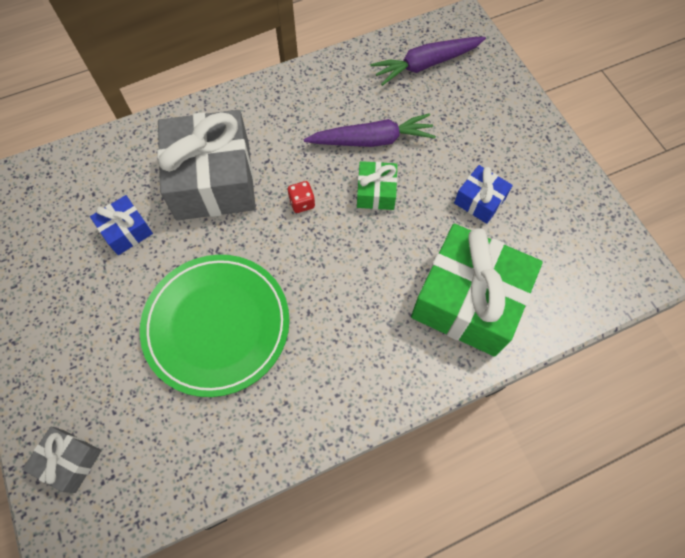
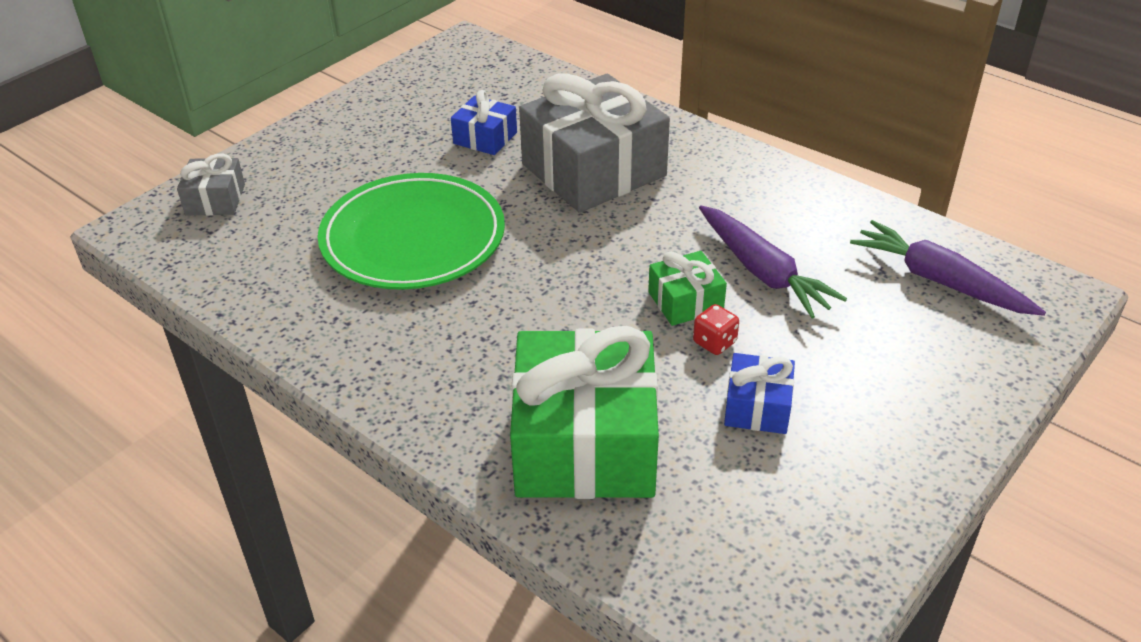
camera: 65 degrees right, 25 degrees down
(302, 203) = (618, 245): red dice -> red dice (714, 342)

